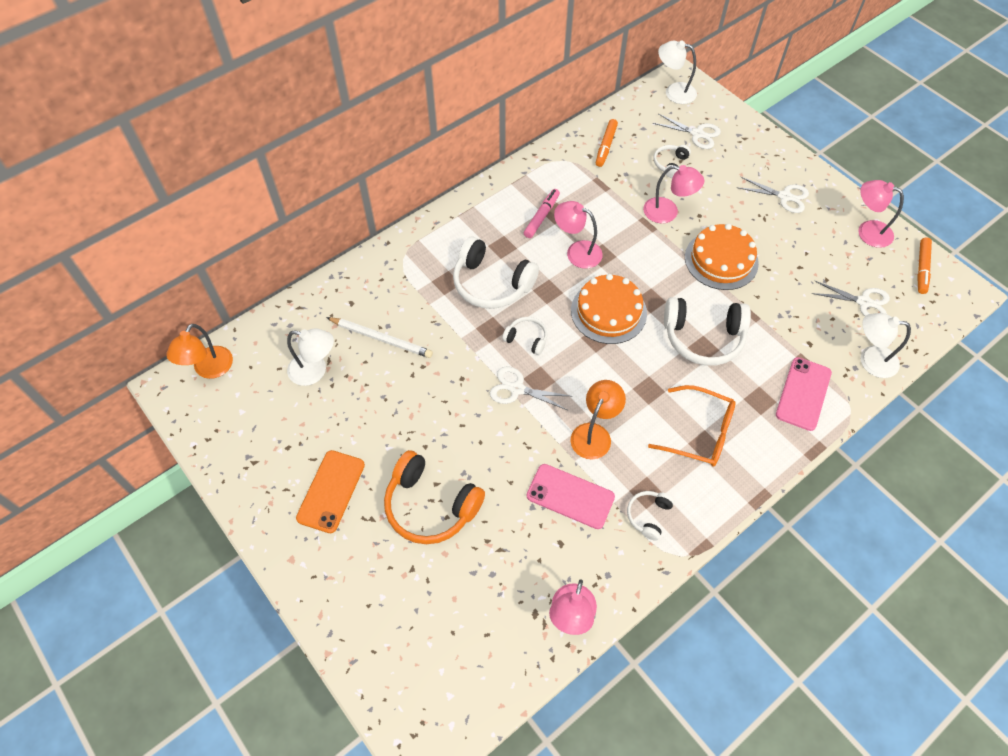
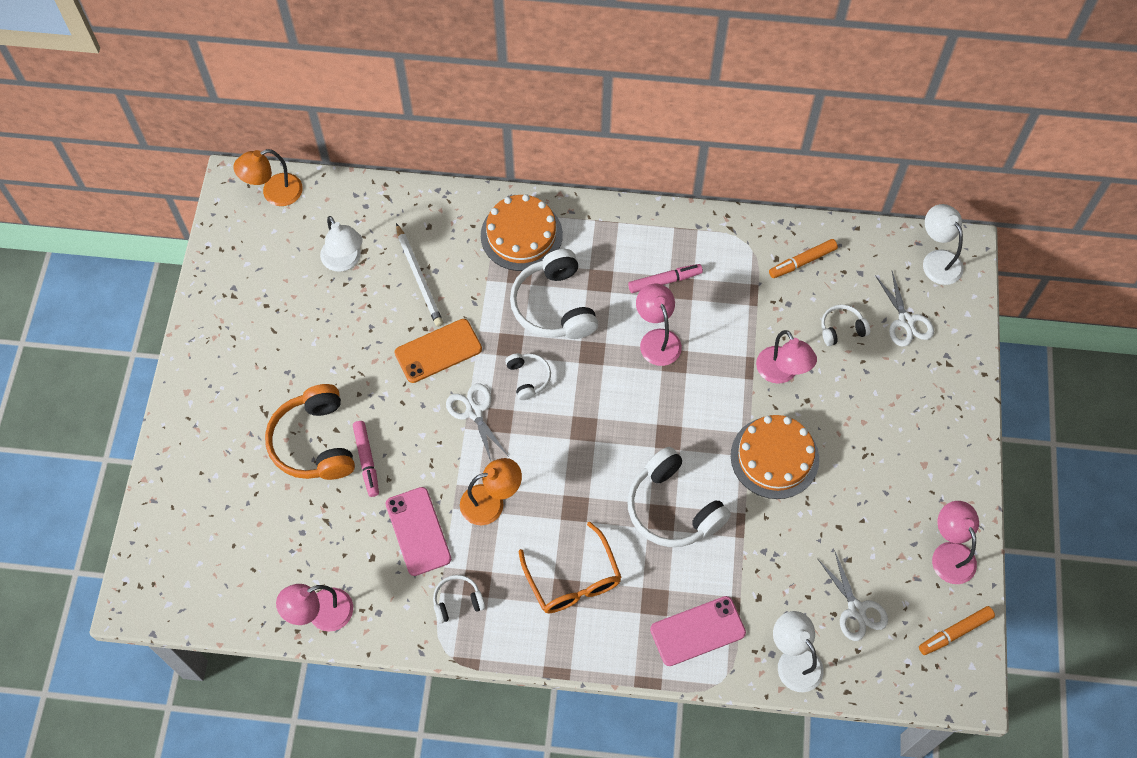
camera: 45 degrees right, 5 degrees up
(331, 491) = (260, 367): orange phone -> orange phone (438, 351)
(482, 484) = (367, 460): none -> pink marker
(608, 312) = (621, 415): orange cake -> orange cake (521, 235)
(784, 196) = (912, 452): white scissors -> none

